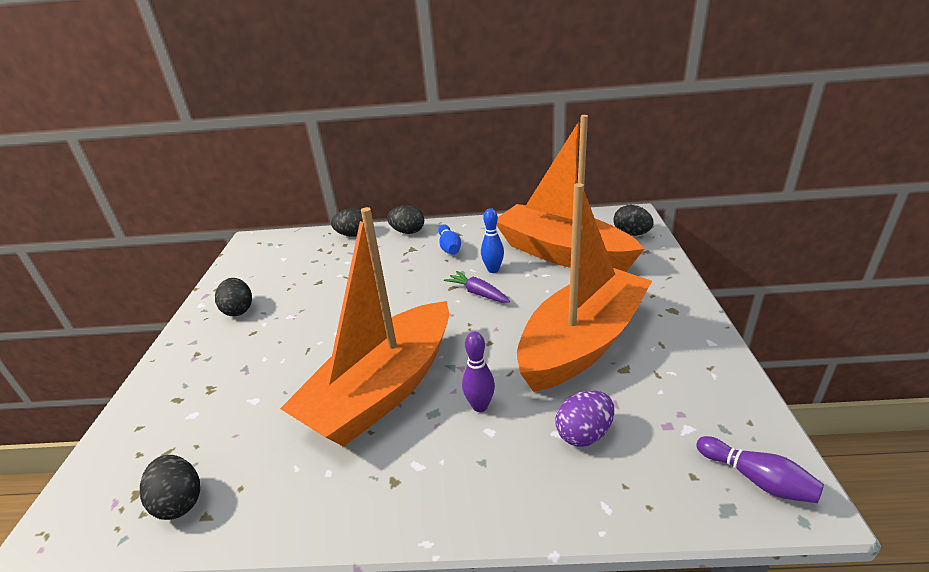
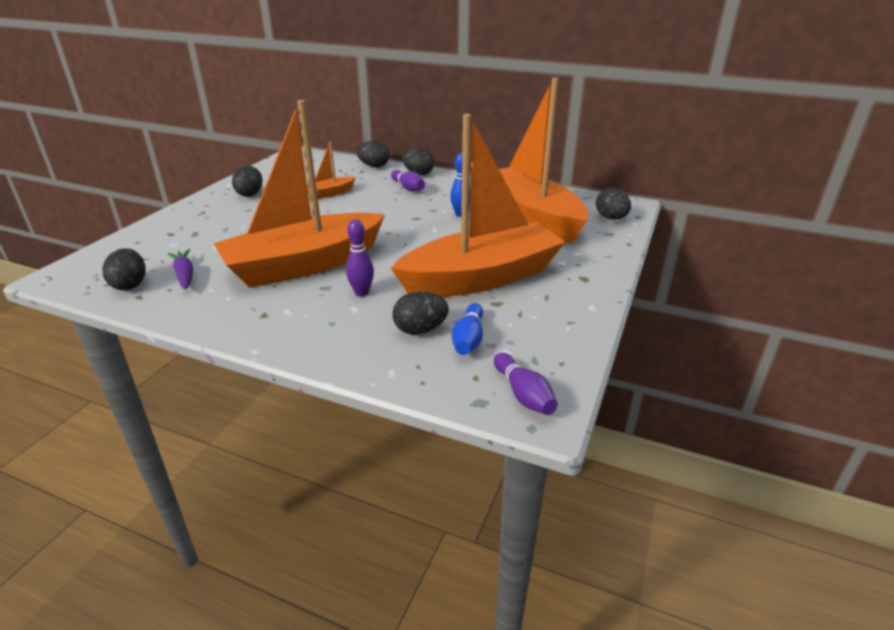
camera: 20 degrees right, 0 degrees up
(333, 282) = (330, 193): none -> orange boat
(412, 252) = (408, 188): none -> purple bowling pin
(449, 247) = (441, 191): blue bowling pin -> blue bowling pin (468, 339)
(478, 293) = (432, 226): purple carrot -> purple carrot (185, 275)
(584, 434) = (420, 330): purple egg -> black egg

